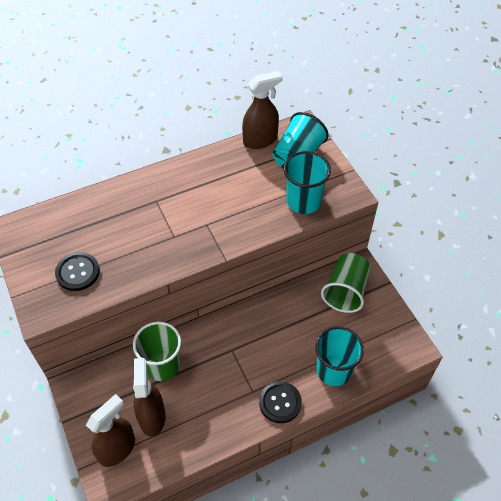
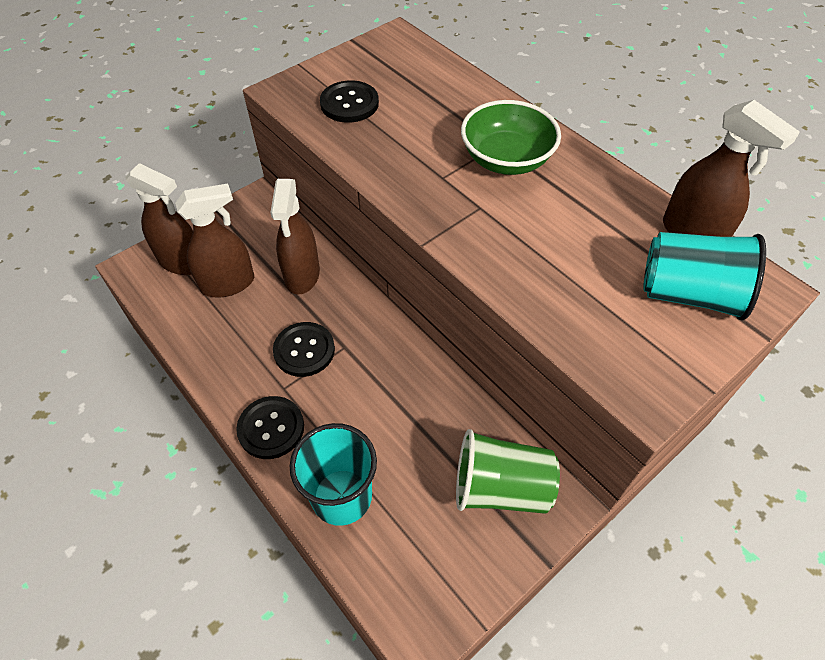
camera: 75 degrees right, 0 degrees up
(162, 365) = (302, 275): green cup -> brown spray bottle
(171, 200) = (506, 159): none -> green bowl
(227, 374) = (304, 350): none -> black button
(303, 201) = (589, 323): turquoise cup -> none

